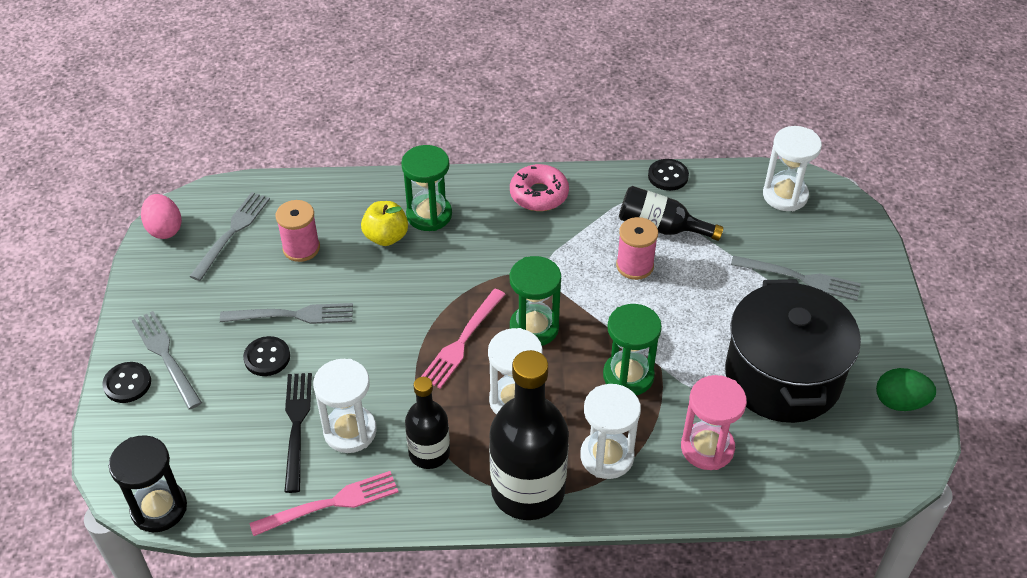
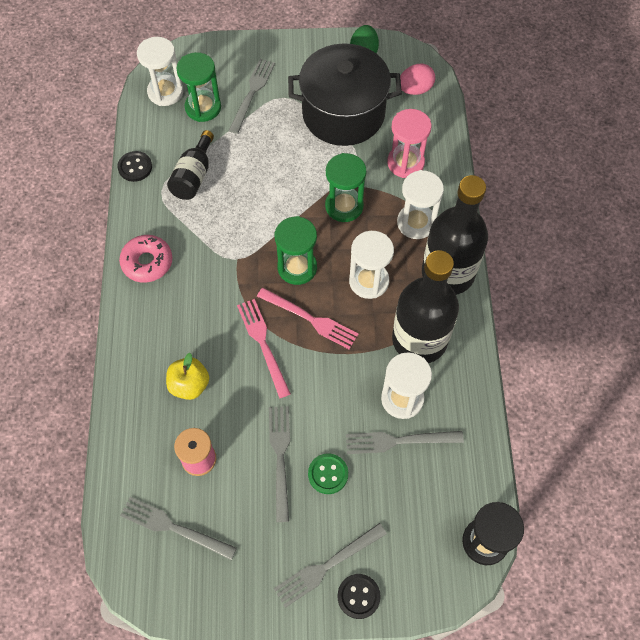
camera: 90 degrees left, 15 degrees up
(164, 229) = (163, 598): pink egg -> pink egg (415, 89)
(267, 357) = (328, 474): black button -> green button
(296, 425) = (398, 441): black fork -> grey fork
(332, 503) = (469, 406): pink fork -> pink fork (262, 343)
(429, 215) = (164, 350): green hourglass -> green hourglass (203, 107)
(429, 453) = (419, 339): black bottle -> black bottle, size x1.75
(634, 266) = (234, 196): pink spool -> none

